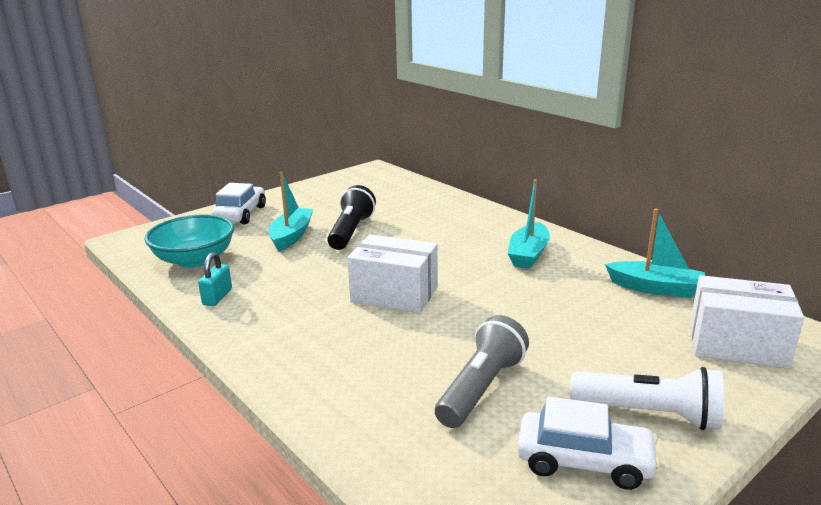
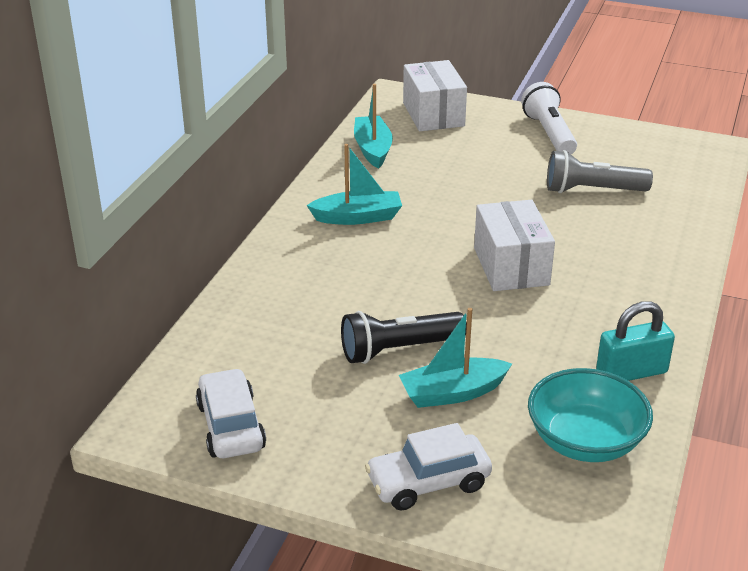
camera: 120 degrees left, 10 degrees up
(217, 297) = (631, 372): turquoise padlock -> turquoise padlock, size x1.51
(584, 461) = (616, 146): white car -> white car (231, 426)

